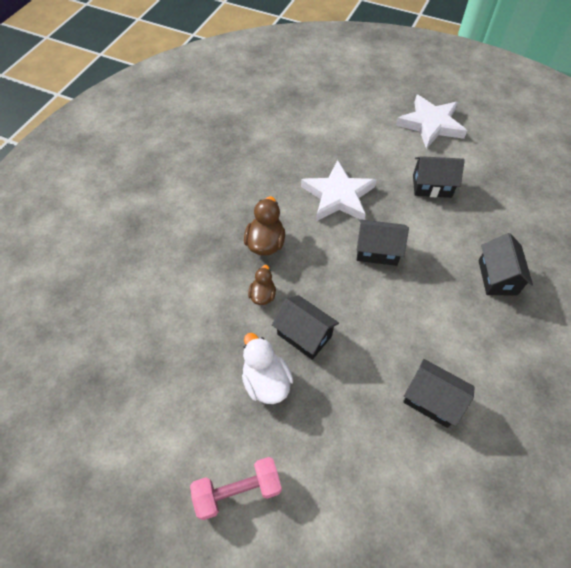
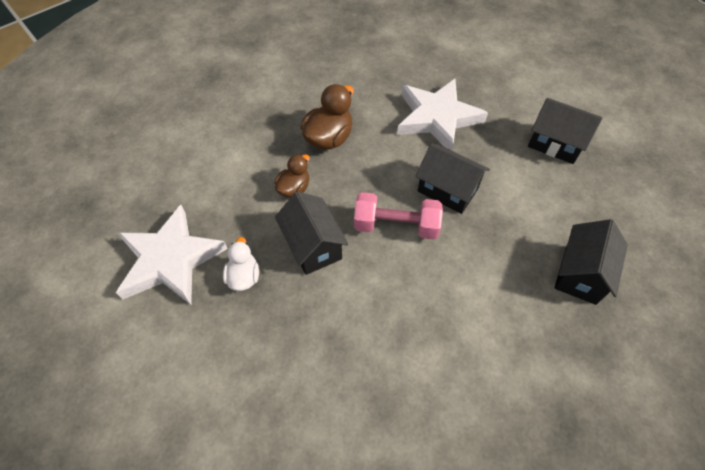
camera: 25 degrees right, 0 degrees up
(238, 491) = (147, 374): pink dumbbell -> pink dumbbell (396, 226)
(266, 382) = (244, 277): white duck -> white duck, size x0.63
(431, 124) = (593, 77): white star -> white star (170, 260)
(432, 400) = (415, 378): black house -> none

